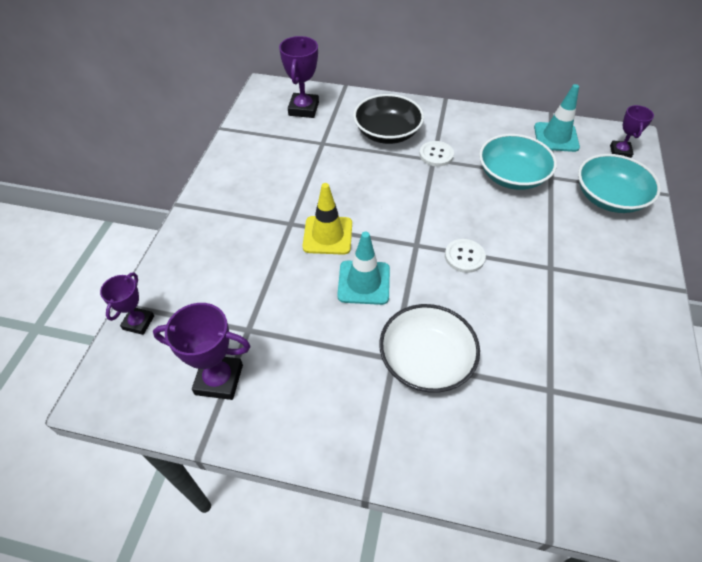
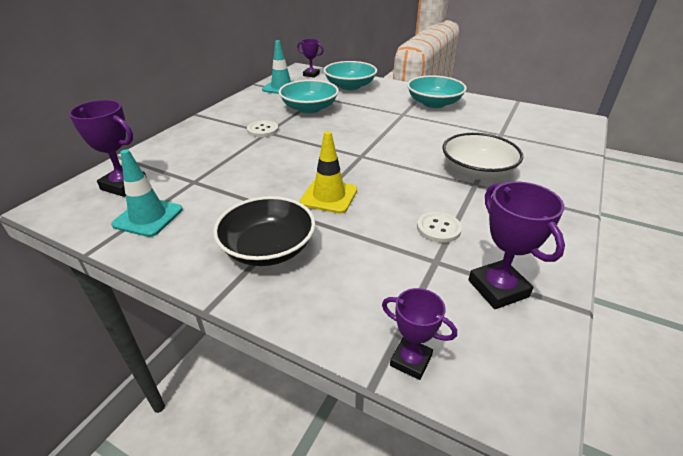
camera: 75 degrees left, 15 degrees down
(219, 379) = (498, 288): purple trophy -> purple trophy turned 45 degrees counterclockwise
(364, 282) = (394, 186): turquoise traffic cone -> turquoise traffic cone (148, 217)
(387, 133) = (214, 146): black bowl -> black bowl (268, 248)
(464, 257) = (382, 139): white button -> white button (438, 228)
(613, 299) = (434, 103): none -> turquoise bowl

